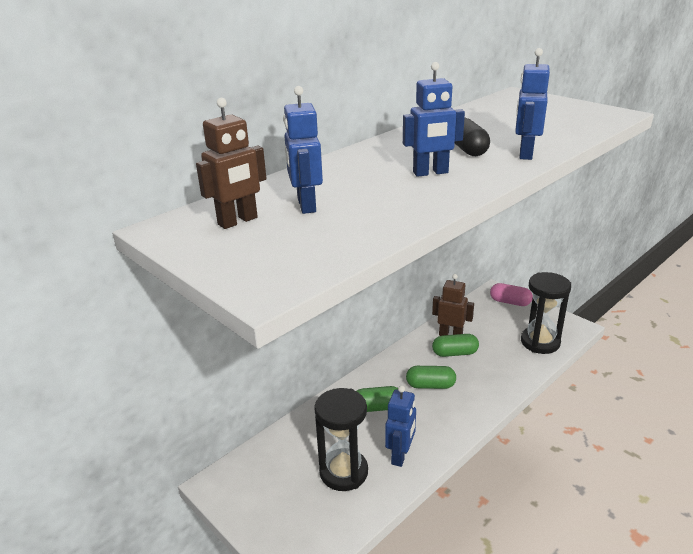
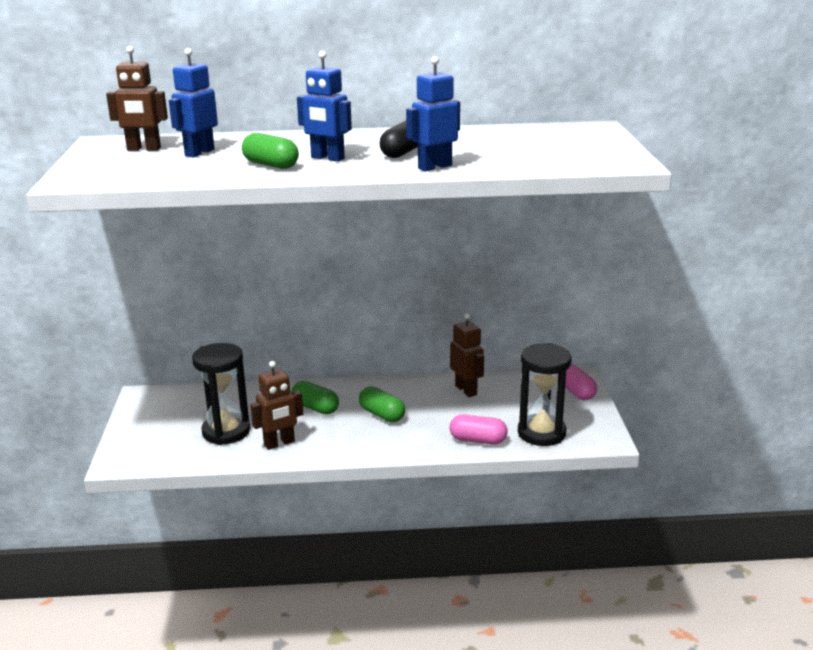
camera: 40 degrees right, 5 degrees down
(400, 455) = (279, 443): blue robot -> brown robot
(454, 353) = (444, 404): green capsule -> green capsule (271, 165)
(516, 369) = (478, 440): none -> pink capsule

